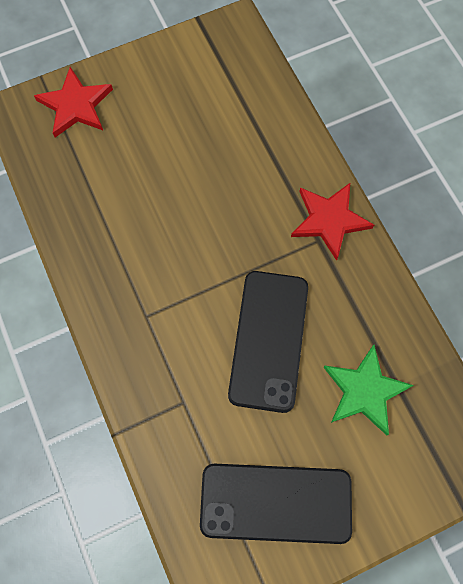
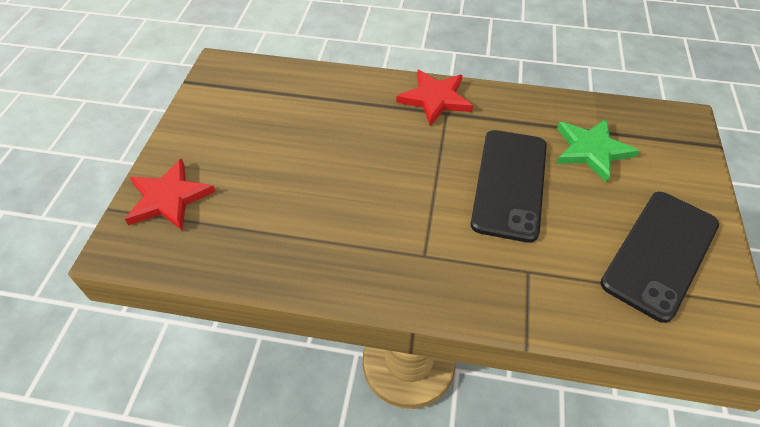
camera: 55 degrees left, 20 degrees down
(268, 340) = (509, 184): black phone -> black phone turned 60 degrees clockwise

